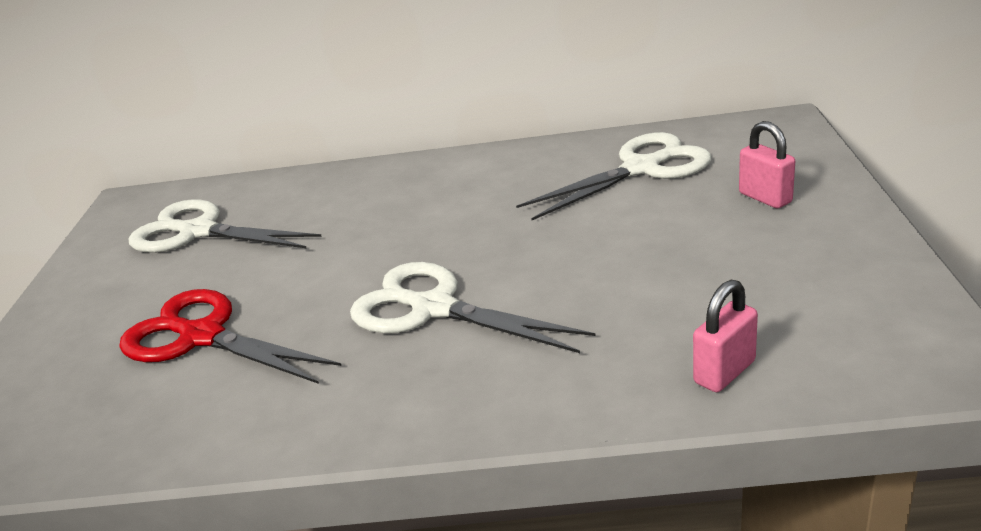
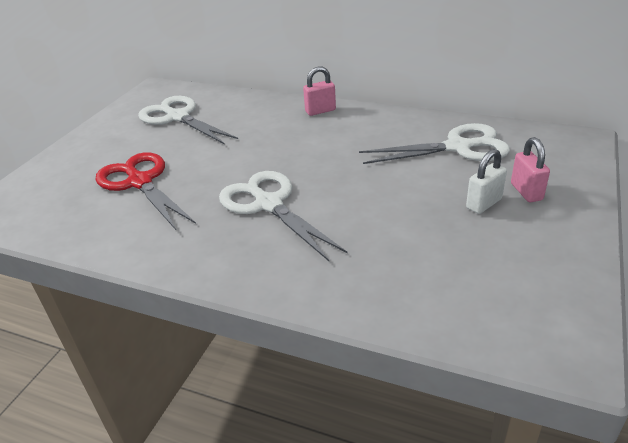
camera: 20 degrees right, 5 degrees up
(724, 225) = (483, 204): none -> white padlock
(724, 372) = (409, 304): pink padlock -> pink padlock (320, 111)

